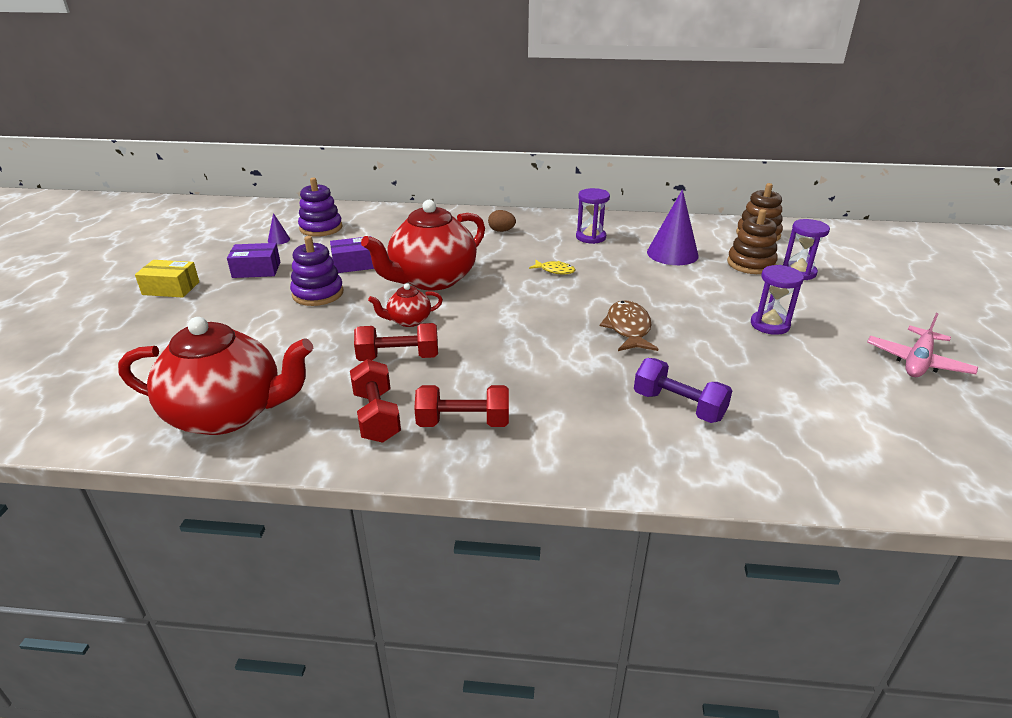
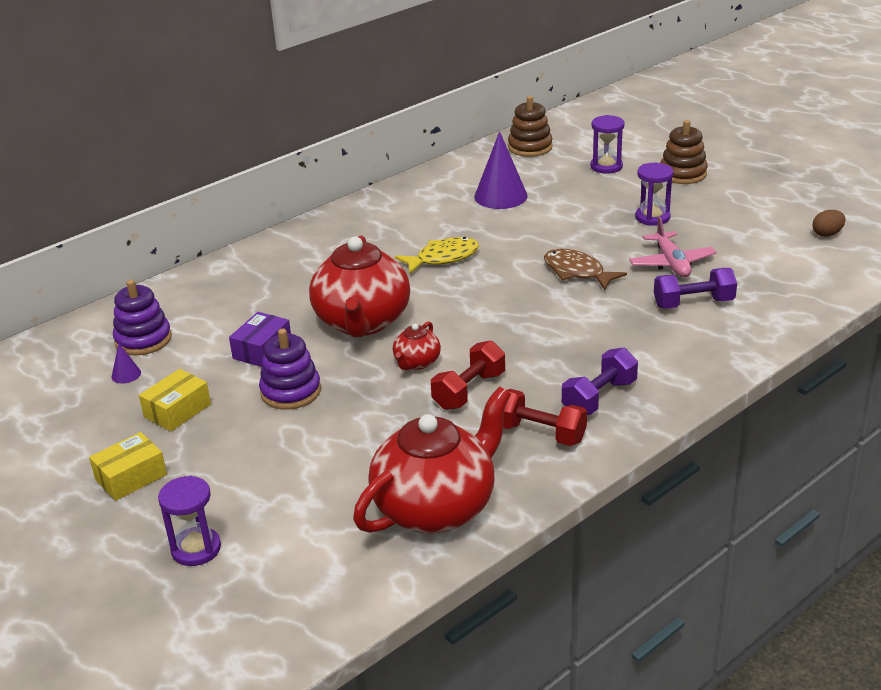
camera: 45 degrees left, 0 degrees up
(256, 270) = (177, 411): purple box -> yellow box
(463, 423) = (599, 397): red dumbbell -> purple dumbbell
(501, 231) = (328, 248): brown egg -> brown egg (827, 234)
(555, 270) = (443, 258): yellow fish -> yellow fish, size x1.70
(590, 237) = (414, 214): purple hourglass -> purple hourglass (196, 549)
(751, 264) = (566, 176): brown stacking toy -> brown stacking toy (683, 174)
(917, 362) = (761, 196): pink plane -> pink plane (671, 263)

